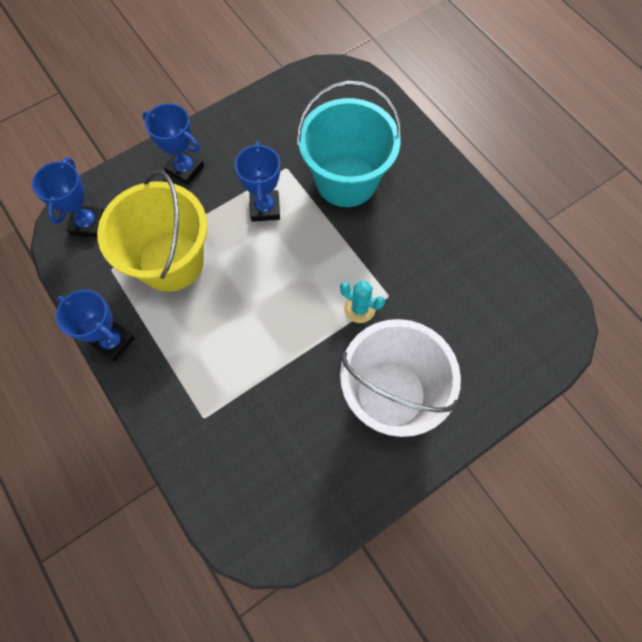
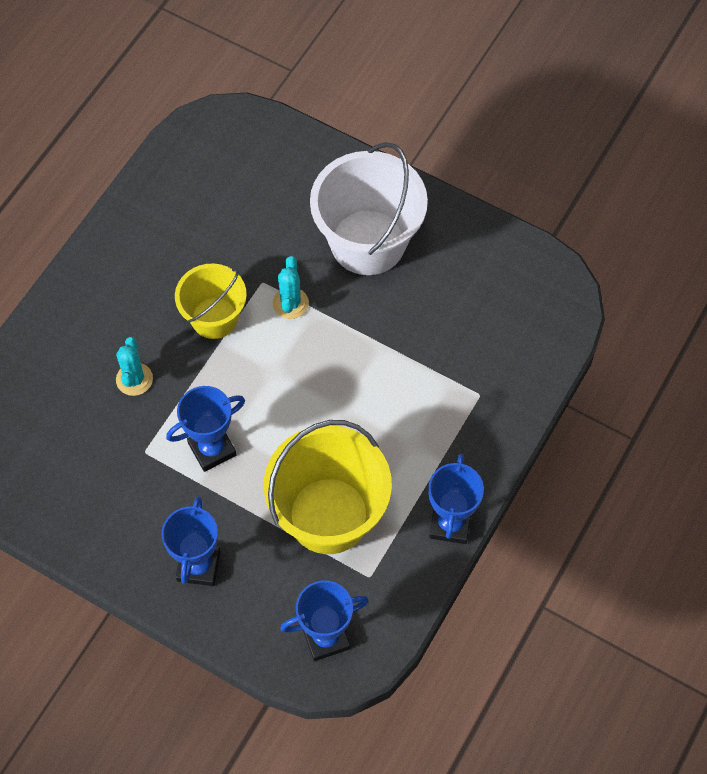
camera: 115 degrees left, 5 degrees down
(346, 180) = (134, 379): turquoise bucket -> turquoise cactus
(372, 250) = (214, 318): none -> yellow bucket

